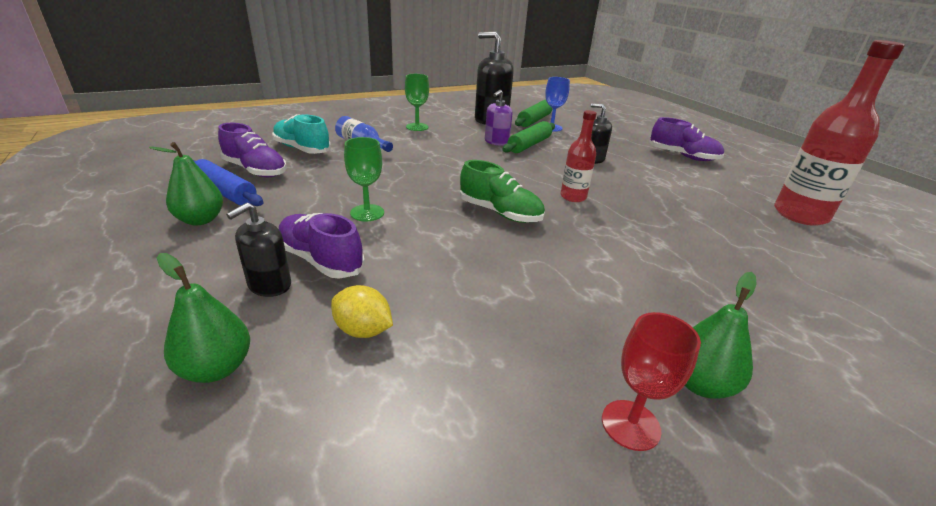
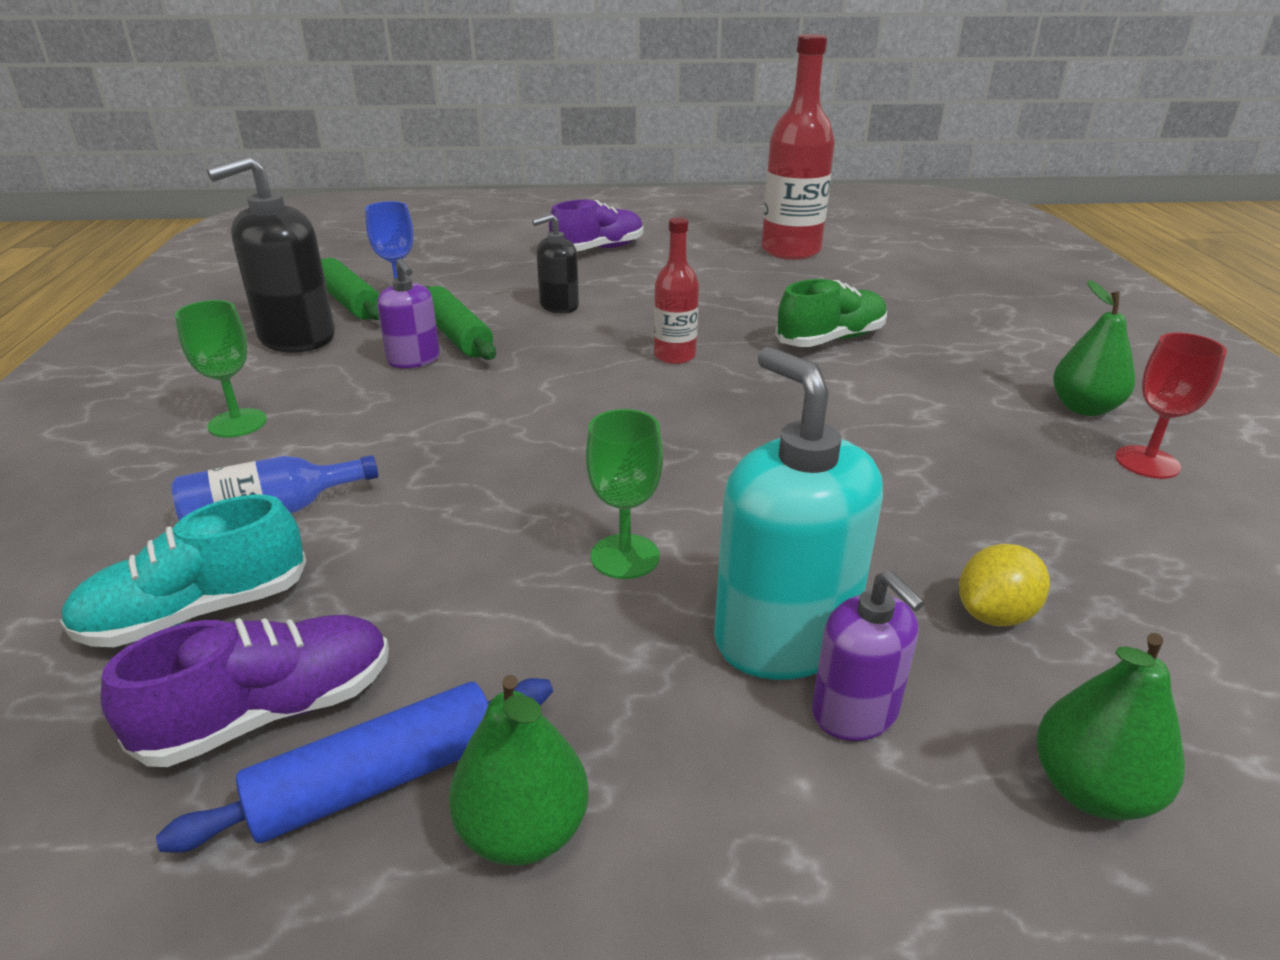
camera: 65 degrees left, 0 degrees up
(269, 285) = (855, 712): black soap dispenser -> purple soap dispenser
(321, 260) = (784, 637): purple shoe -> turquoise soap dispenser
(500, 213) = (694, 424): green shoe -> green shoe (830, 340)

